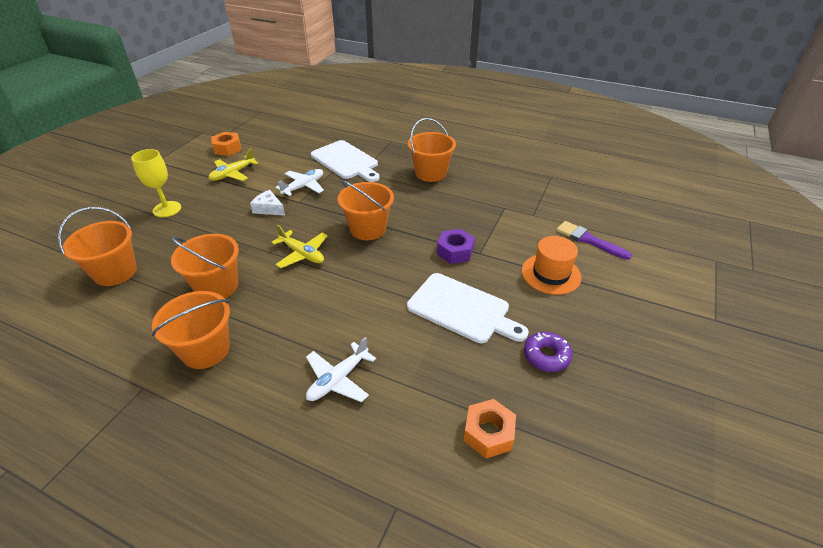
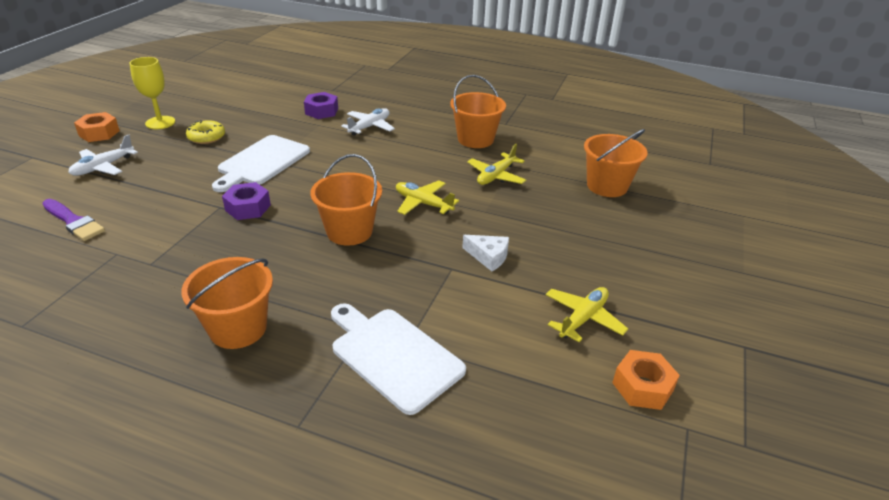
camera: 175 degrees right, 5 degrees down
(167, 209) = (626, 254): yellow goblet -> yellow goblet (160, 123)
(217, 286) = (496, 176): orange bucket -> yellow plane
(303, 187) = (453, 294): white plane -> white plane (103, 167)
(408, 424) = (321, 111): none -> purple nut
(462, 309) = (262, 162): white cutting board -> white cutting board turned 90 degrees counterclockwise
(488, 433) = (271, 108): orange nut -> orange nut (99, 133)
(546, 356) = (206, 137): purple donut -> yellow donut
(551, 274) = (154, 188): orange hat -> none

